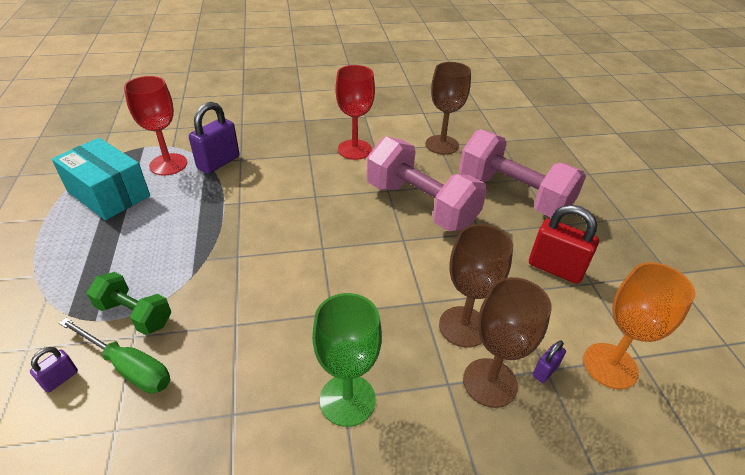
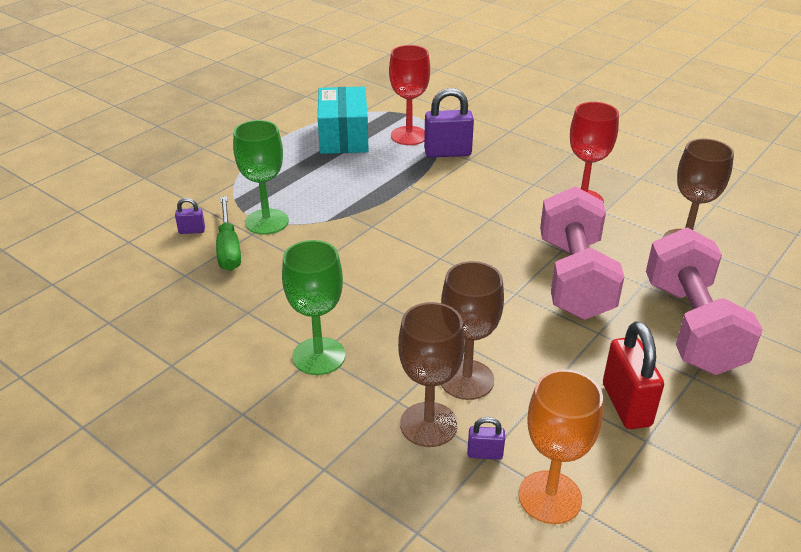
camera: 50 degrees right, 5 degrees down
(135, 314) = (267, 222): green dumbbell -> green goblet

